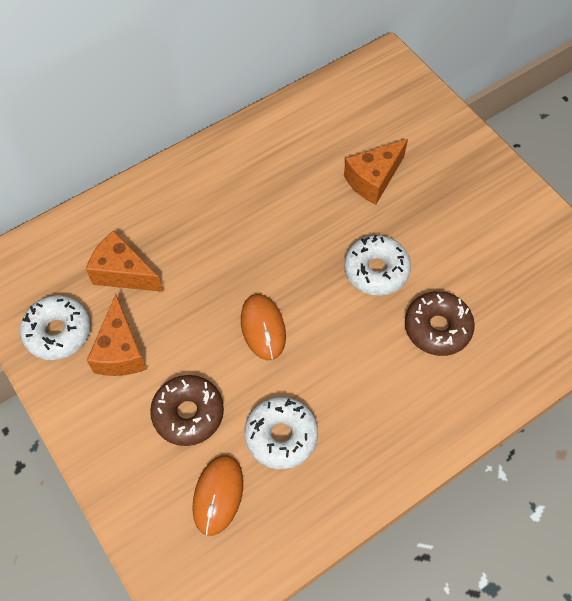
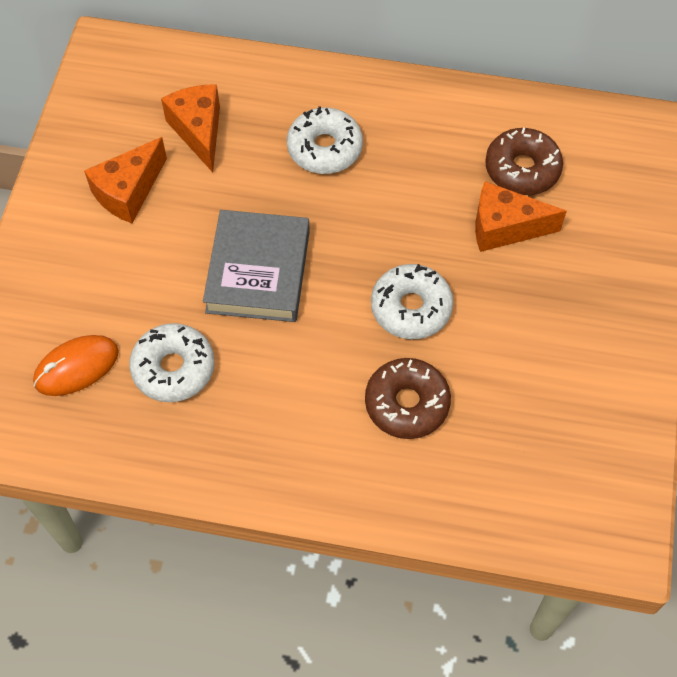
camera: 45 degrees right, 0 degrees up
(58, 332) = (100, 137): white donut -> white donut (324, 148)
(188, 413) = (124, 285): brown donut -> brown donut (522, 169)
(263, 328) = (258, 271): orange mouse -> grey book

